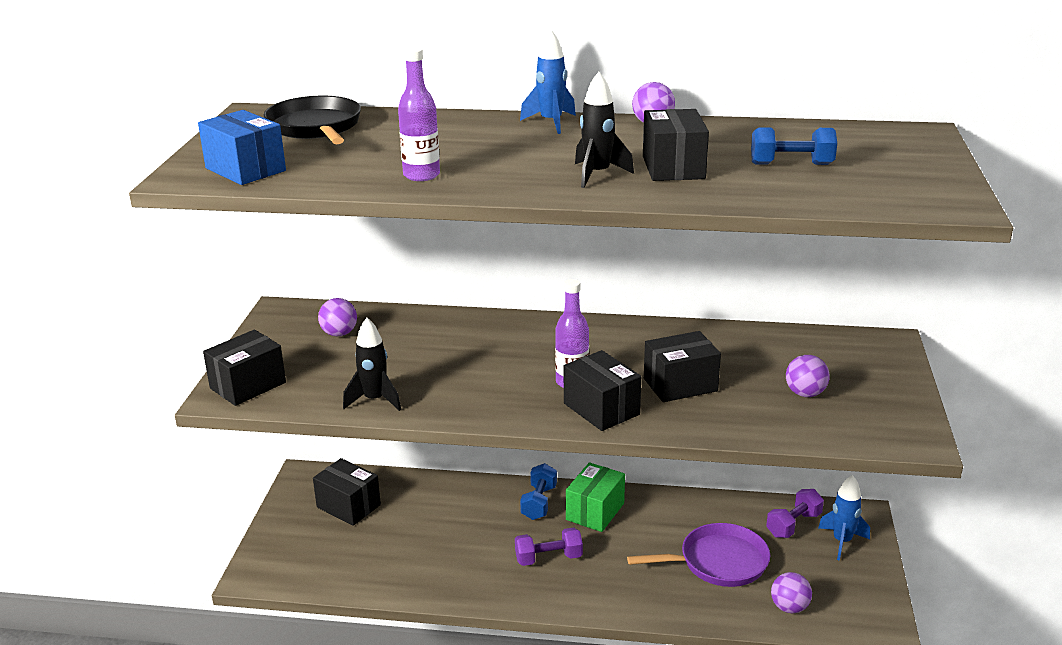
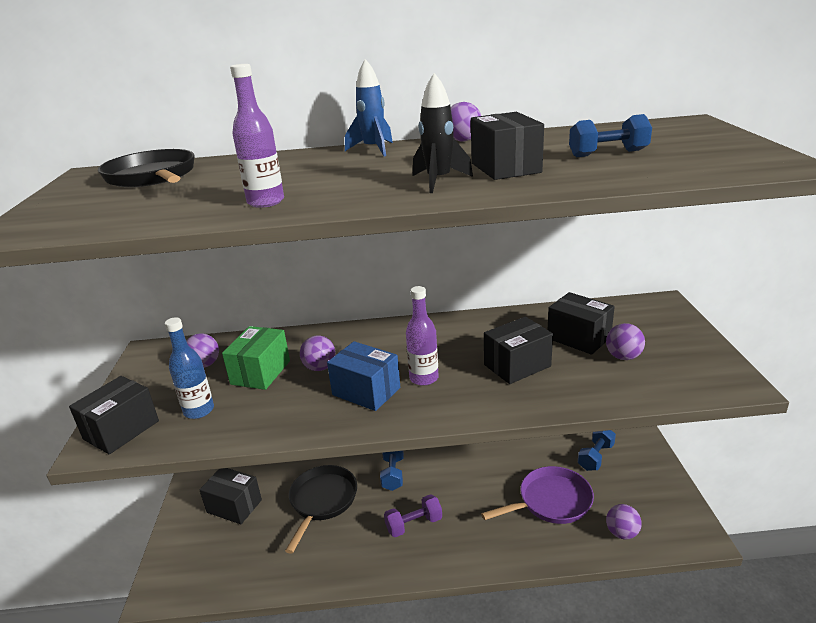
camera: 10 degrees left, 0 degrees up
(245, 169) = (78, 219): blue box -> blue box (366, 391)
(327, 379) = (199, 410): none -> blue bottle
(375, 400) = (248, 425): black rocket -> none
(449, 517) = (322, 501): none -> black pan
(462, 355) = (320, 368): none -> purple ball
(595, 511) = (440, 473): green box -> green box (260, 372)
(601, 409) = (458, 399): black box -> black box (578, 338)
(793, 525) = (595, 457): purple dumbbell -> blue dumbbell
(842, 542) = (637, 465): blue rocket -> none

